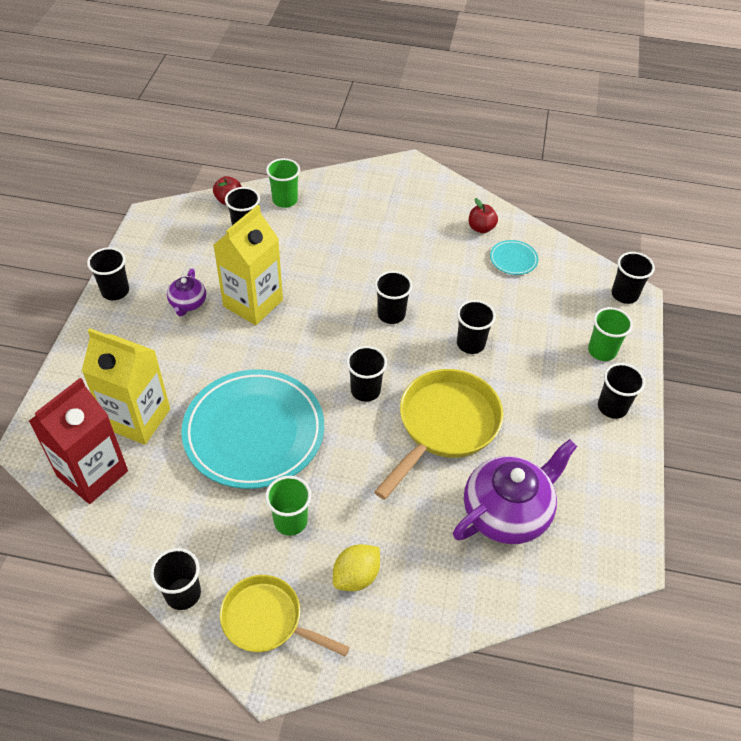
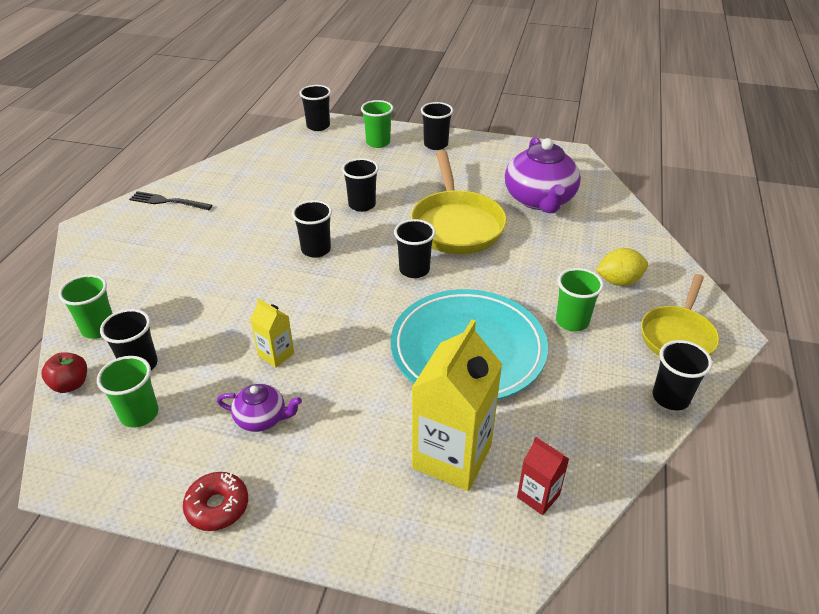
camera: 85 degrees left, 10 degrees down
(92, 474) = (538, 496): red carton -> red carton, size x0.48
(115, 291) = (217, 506): black cup -> red donut
(198, 239) = (139, 414): none -> green cup
(253, 303) = (276, 355): yellow carton -> yellow carton, size x0.48
(356, 576) = (618, 281): yellow lemon -> yellow lemon turned 60 degrees counterclockwise
(445, 426) = (456, 225): yellow pan -> yellow pan turned 135 degrees counterclockwise
(454, 204) = (168, 201): none -> black fork
(481, 228) = (210, 188): red apple -> none
(507, 511) = (539, 200): purple teapot -> purple teapot turned 150 degrees counterclockwise
(513, 259) = (260, 174): turquoise plate -> none

